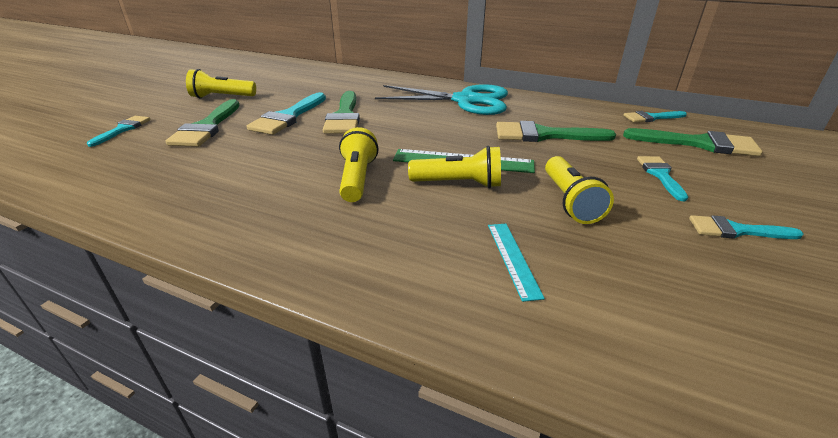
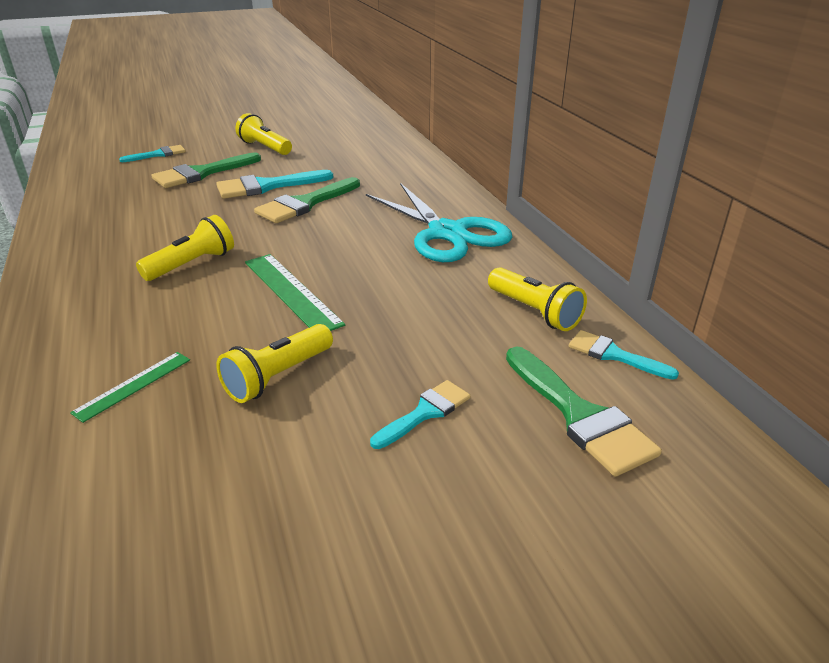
camera: 45 degrees right, 0 degrees up
(459, 184) = (241, 309): yellow flashlight -> yellow flashlight (534, 312)
(513, 258) = (133, 385): turquoise ruler -> green ruler
(544, 135) = (425, 307): green brush -> none
(736, 230) = (339, 503): turquoise brush -> none

